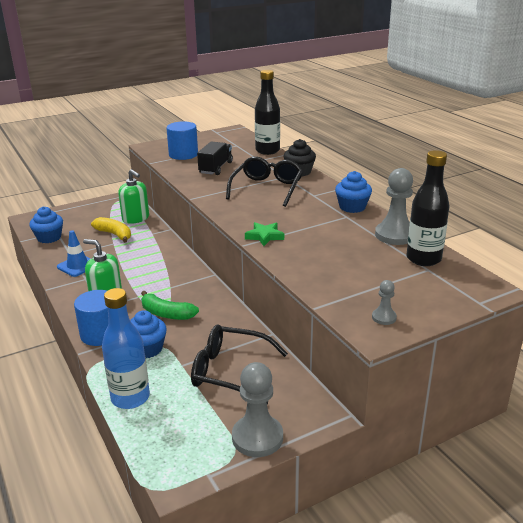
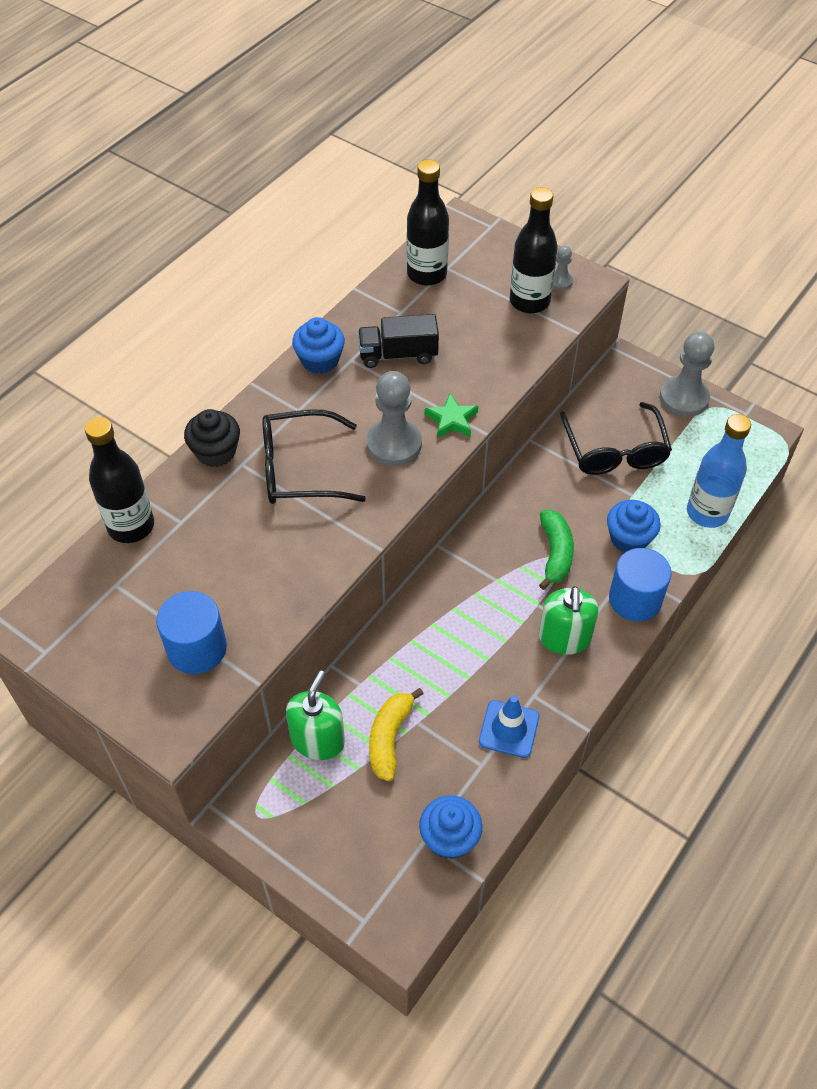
camera: 115 degrees left, 25 degrees up
(216, 168) = (243, 568): black truck -> black truck (398, 355)
(365, 295) = (529, 301): none -> black bottle
(395, 235) = (381, 306): grey pawn -> grey pawn (394, 444)

